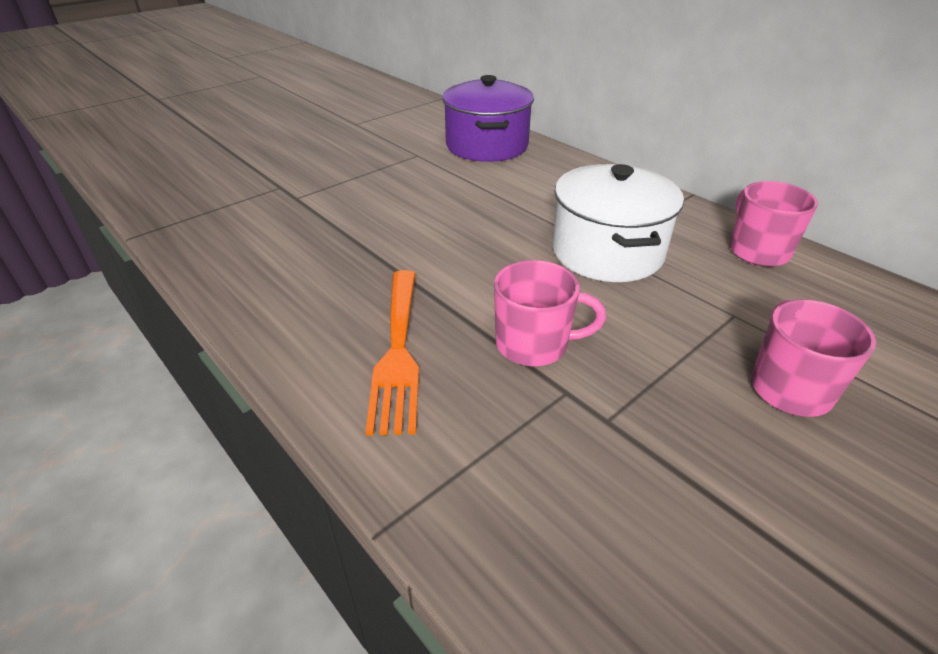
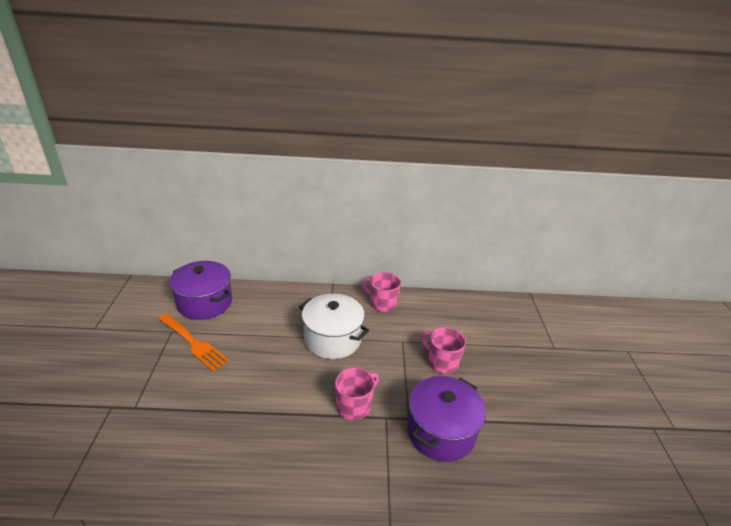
camera: 50 degrees left, 5 degrees down
(397, 351) = (308, 451): orange fork -> orange fork (193, 343)
(648, 484) = (441, 431): none -> purple pot

